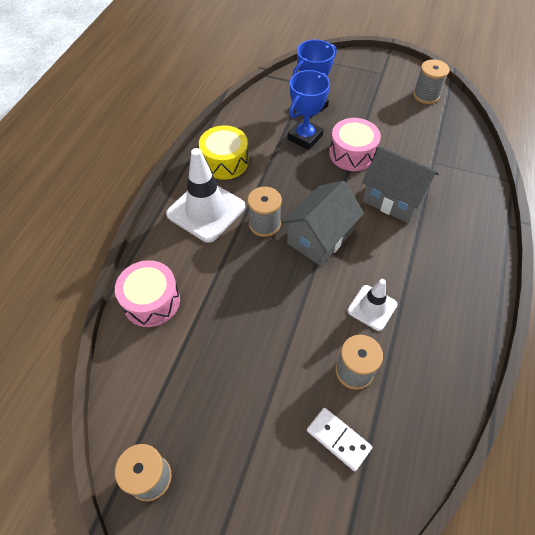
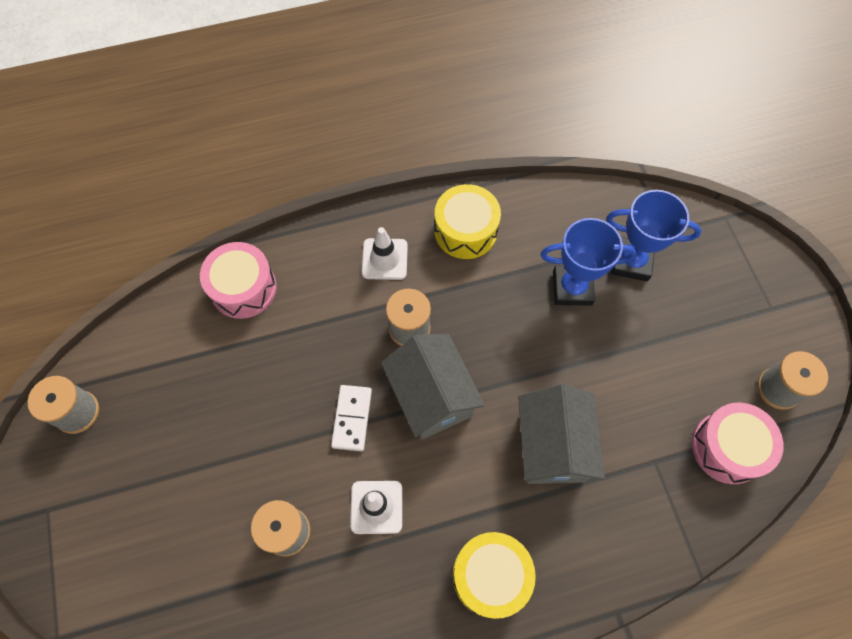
camera: 55 degrees right, 10 degrees up
(206, 210) = (384, 259): white traffic cone -> white traffic cone, size x0.57
(319, 238) = (431, 396): grey house -> grey house turned 60 degrees clockwise
(338, 439) = (203, 558): white domino -> white domino (352, 418)
(352, 154) = (589, 357): pink drum -> pink drum (727, 447)
(453, 272) = (490, 576): none -> yellow drum

